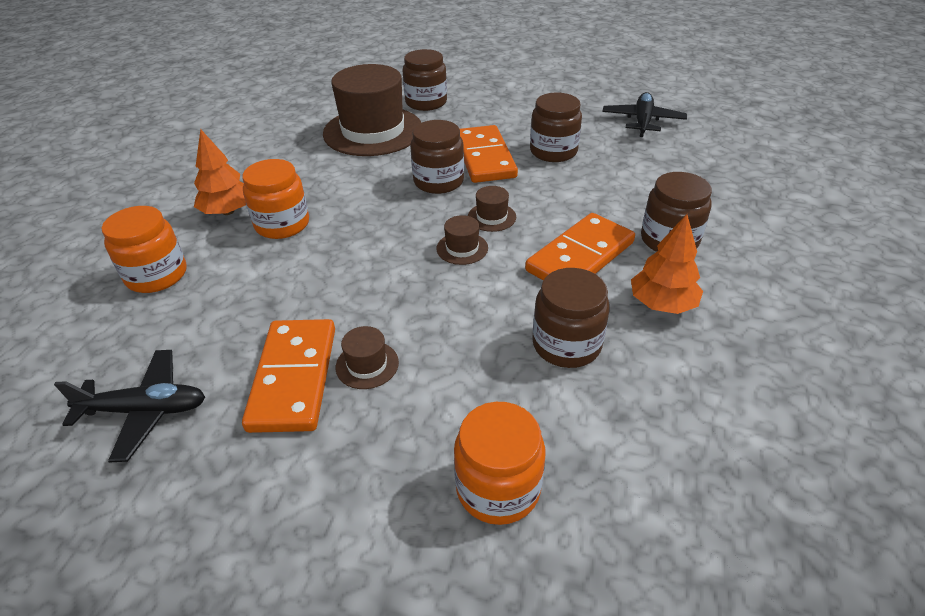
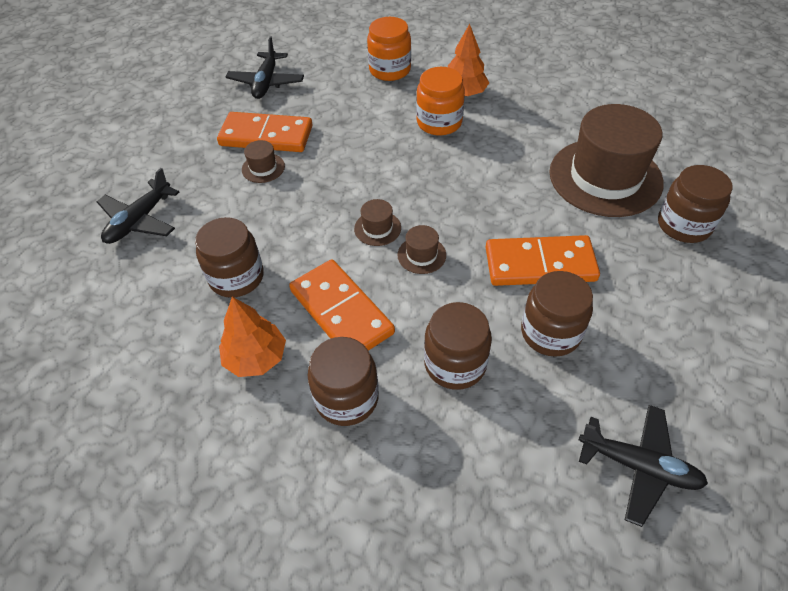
camera: 100 degrees right, 10 degrees up
(438, 181) = (493, 222): brown jar -> brown jar (455, 364)
(498, 488) = (139, 220): orange jar -> black plane

